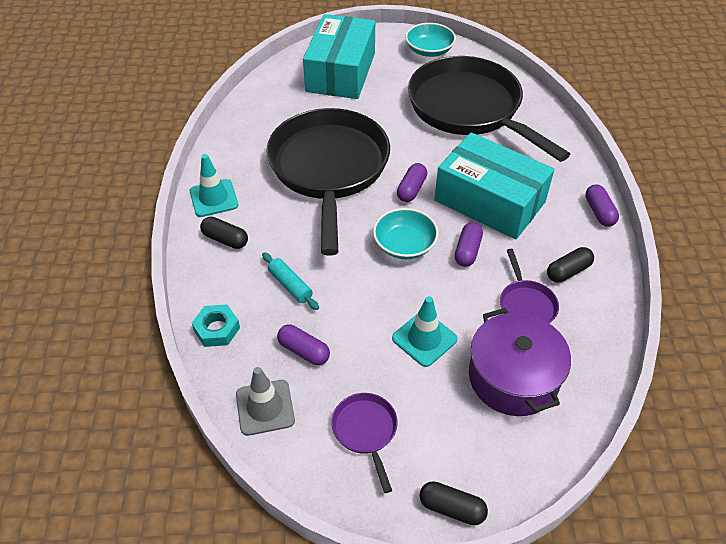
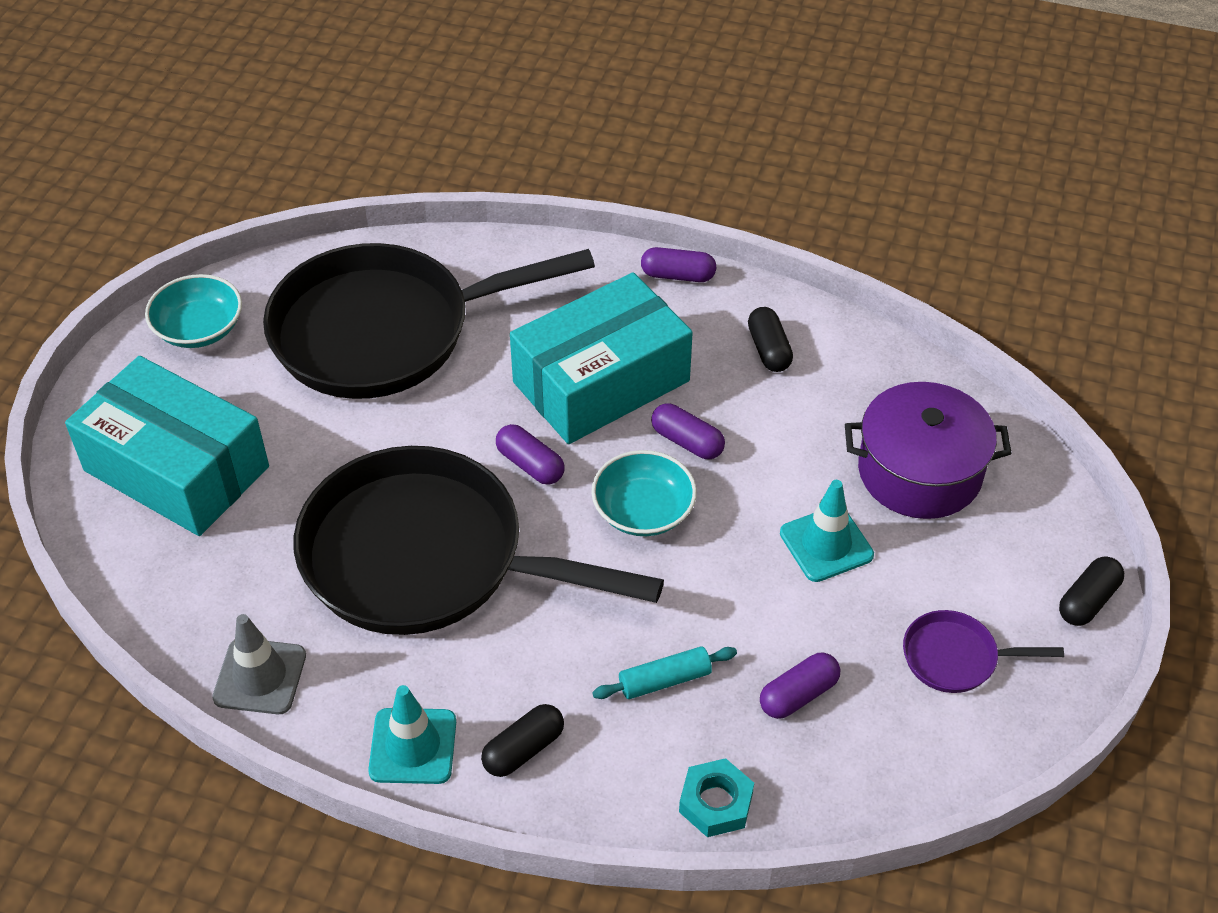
camera: 70 degrees left, 0 degrees up
(265, 407) = (883, 769): grey traffic cone -> grey traffic cone (260, 676)
(526, 304) = (808, 414): purple pan -> none

